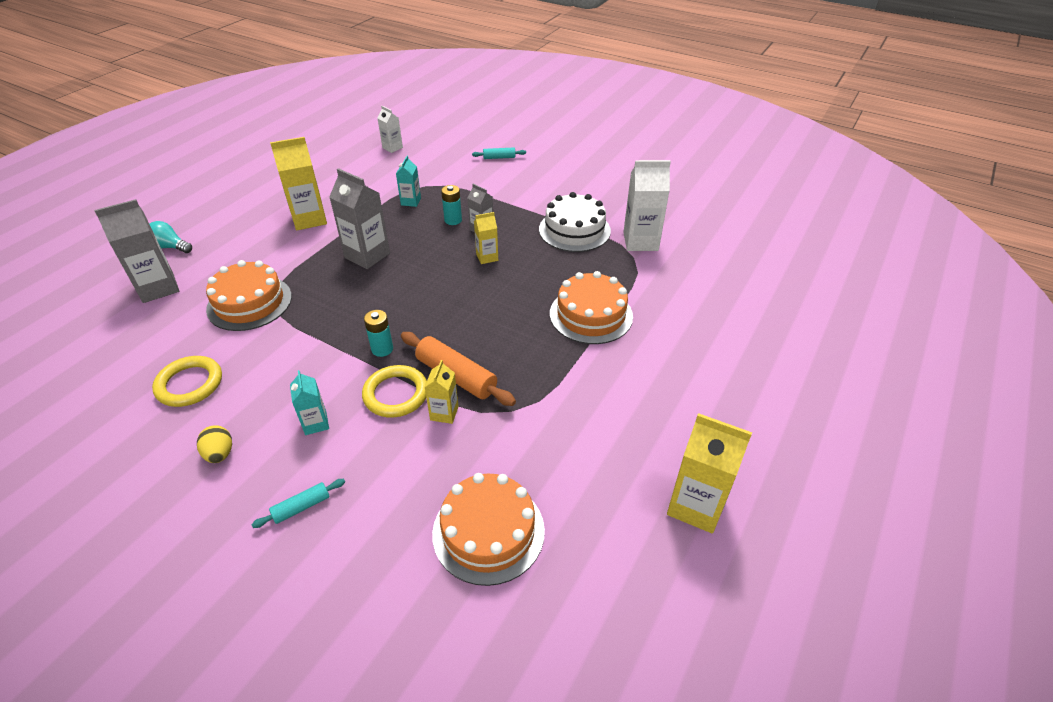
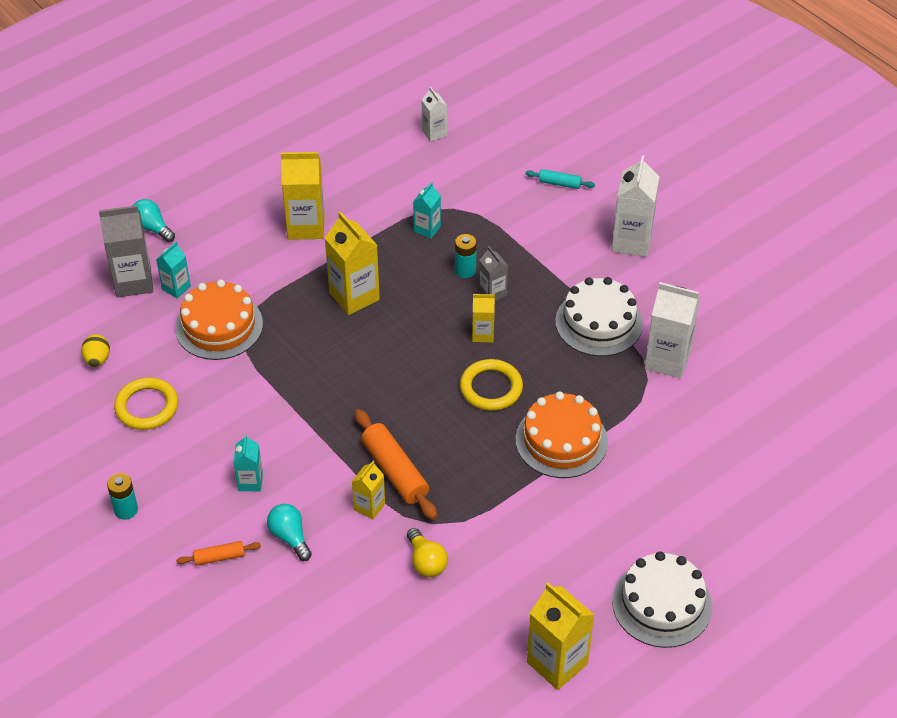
camera: 20 degrees right, 5 degrees up
(201, 284) = (176, 288): none -> turquoise carton
(220, 454) = (161, 487): yellow egg -> yellow egg (97, 359)
(301, 507) = (219, 557): turquoise rolling pin -> orange rolling pin
(367, 255) = (354, 296): grey carton -> yellow carton
(373, 464) = (290, 537): none -> turquoise light bulb
(382, 349) = (334, 420): turquoise battery -> turquoise battery (126, 510)
(396, 394) = (331, 473): yellow ring -> yellow ring (491, 388)
(488, 531) = (367, 627): orange cake -> none
(521, 447) = (426, 561): none -> yellow light bulb
(570, 179) = (631, 241): none -> white carton
(754, 420) = (662, 604): none -> white cake

